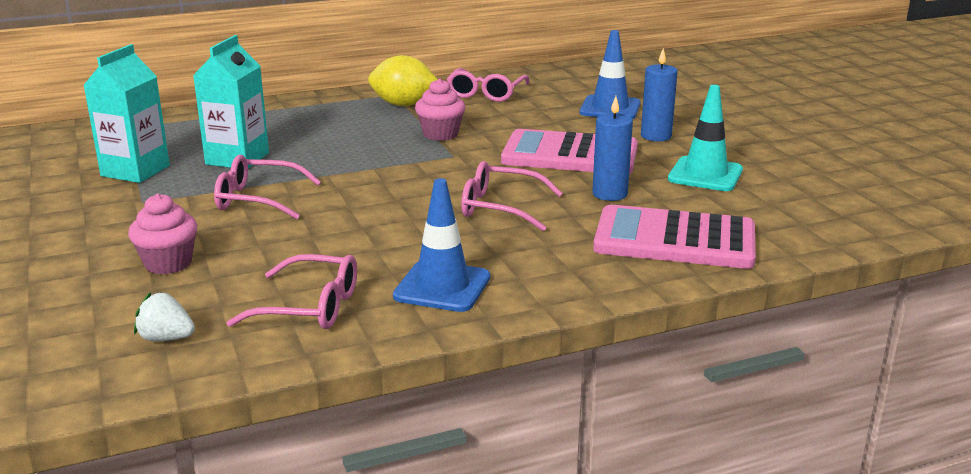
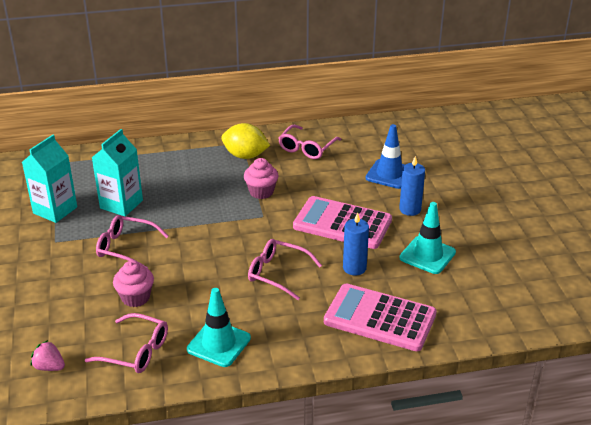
camera: 10 degrees right, 10 degrees up
(166, 338) = (49, 367): white strawberry -> pink strawberry
(168, 263) = (61, 302): pink cupcake -> pink cupcake (135, 298)
(442, 287) = (219, 344): blue traffic cone -> turquoise traffic cone

